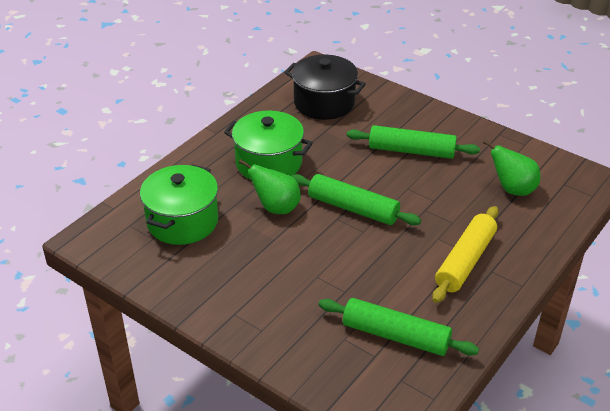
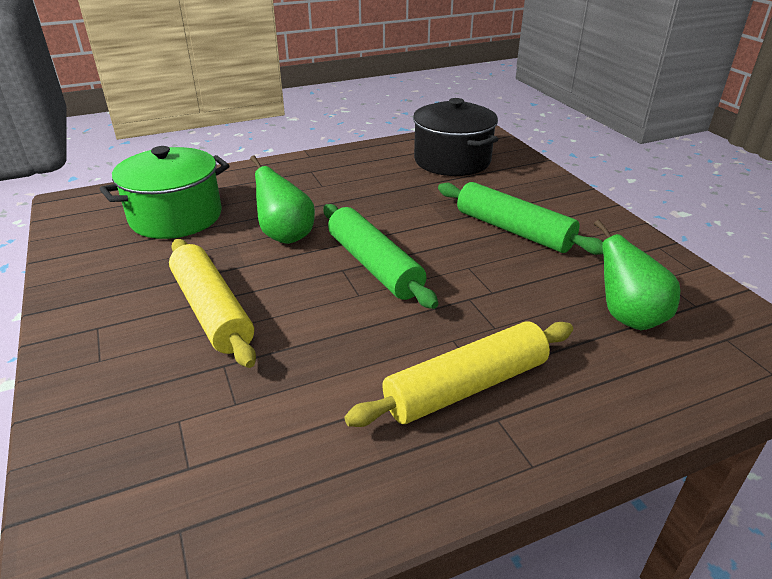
camera: 30 degrees right, 5 degrees down
(268, 163) = (329, 194): green pot -> none
(290, 276) = (212, 311): none -> yellow rolling pin
(396, 335) = (251, 451): green rolling pin -> none

